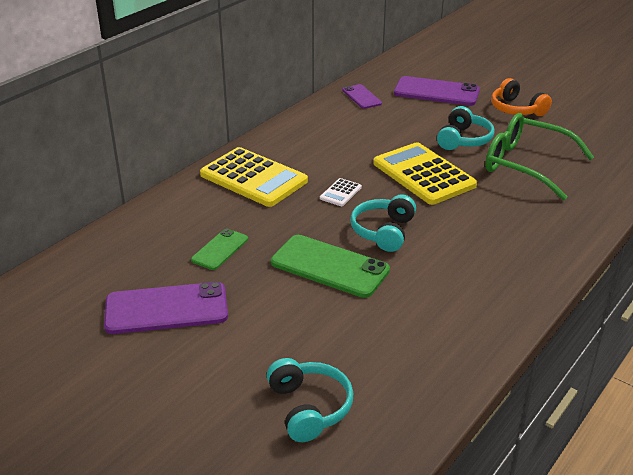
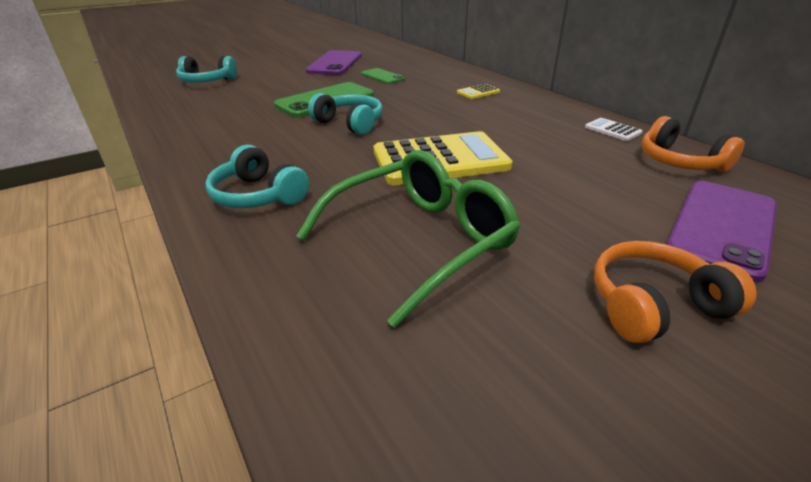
camera: 110 degrees right, 0 degrees up
(253, 178) = (478, 92): yellow calculator -> yellow calculator, size x0.43
(340, 193) = (430, 117): white calculator -> white calculator (612, 130)
(362, 97) = (679, 162): purple phone -> orange headphones
(463, 140) = (525, 208): turquoise headphones -> turquoise headphones (258, 195)

